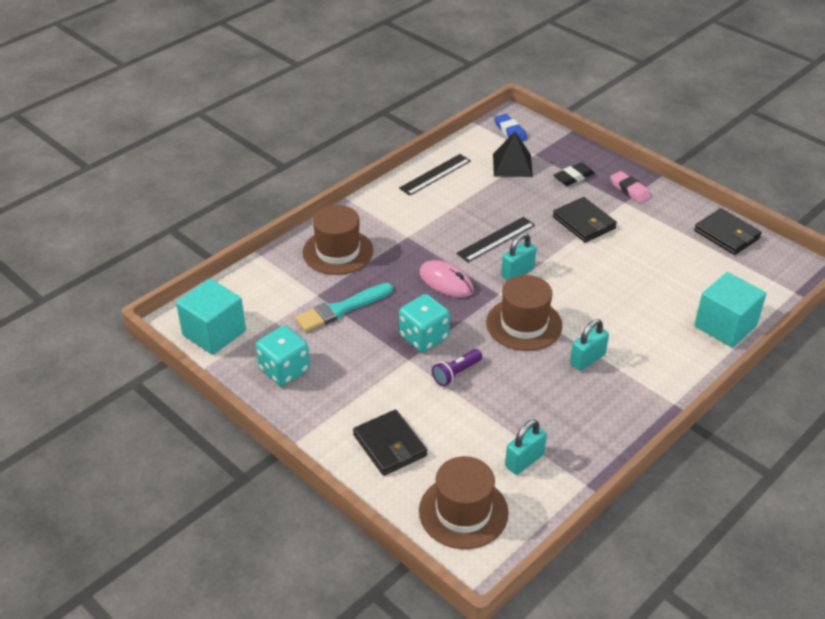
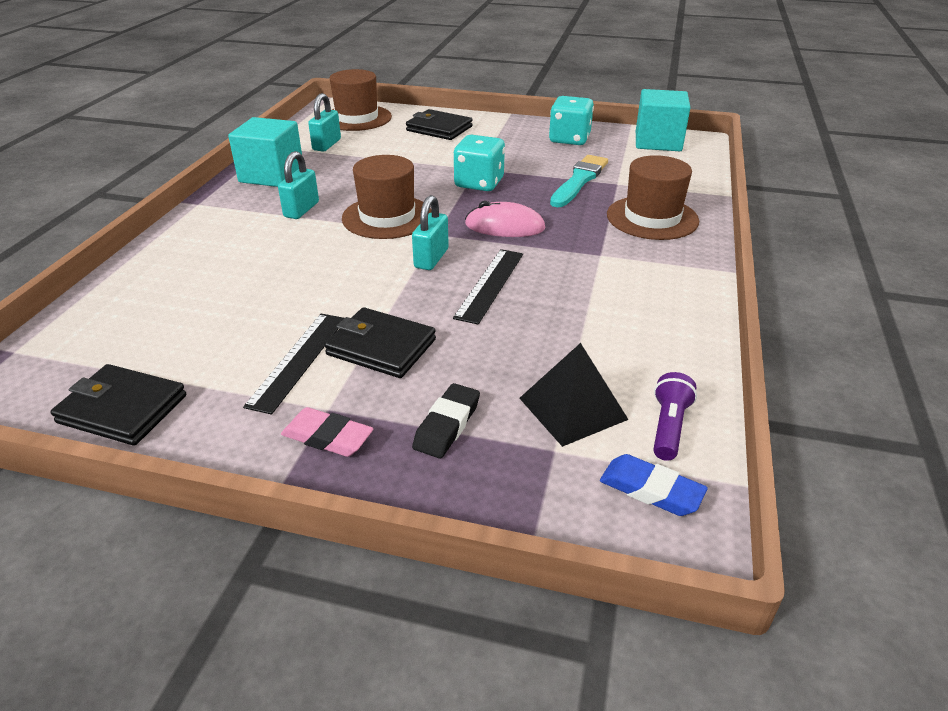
camera: 150 degrees right, 5 degrees down
(435, 174) = (669, 343): black ruler -> black ruler (298, 360)
(456, 373) = (425, 171): purple flashlight -> purple flashlight (668, 427)
(725, 326) = (135, 279): turquoise cube -> turquoise cube (271, 175)

